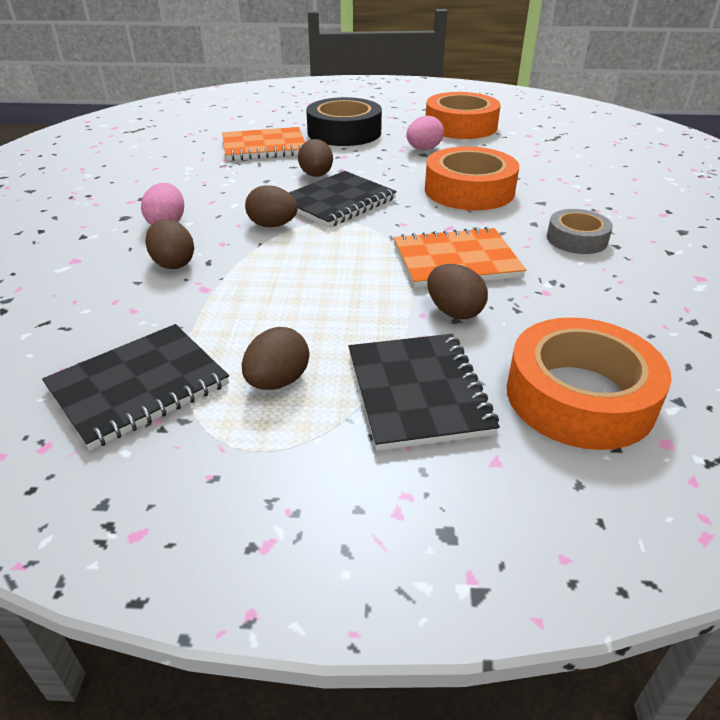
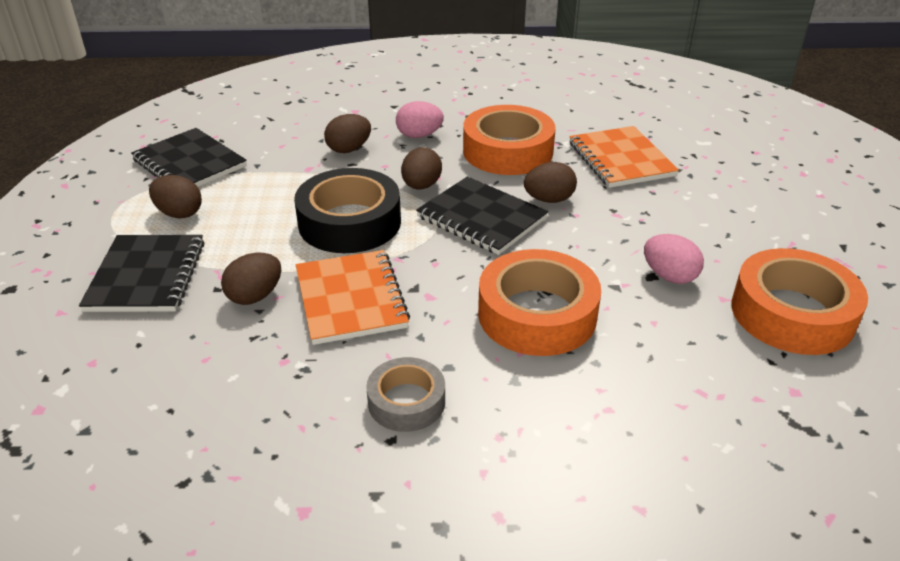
camera: 85 degrees right, 0 degrees up
(344, 132) = (700, 209): black tape -> black tape (350, 222)
(418, 392) = (147, 276): black notebook -> black notebook turned 75 degrees counterclockwise
(579, 396) = (112, 364): orange tape -> orange tape (508, 151)

